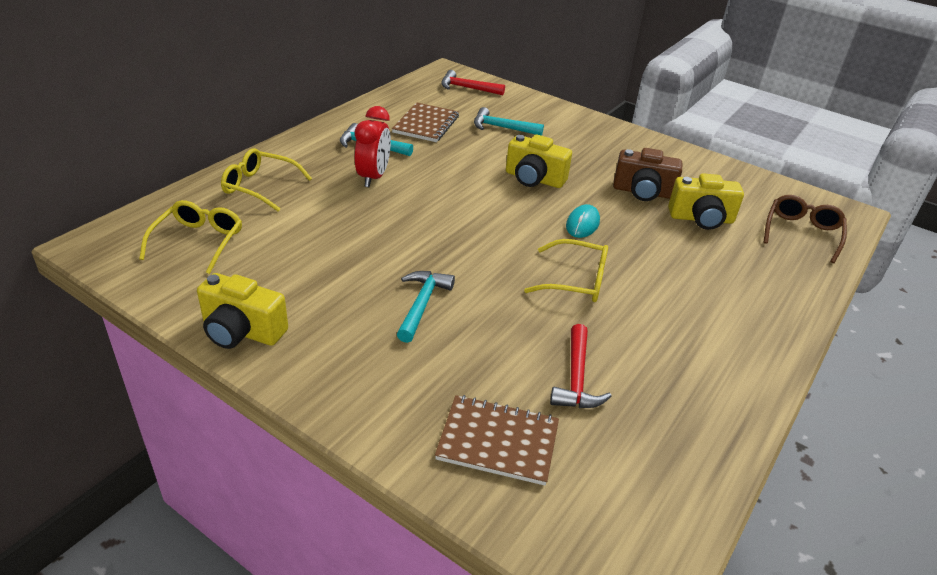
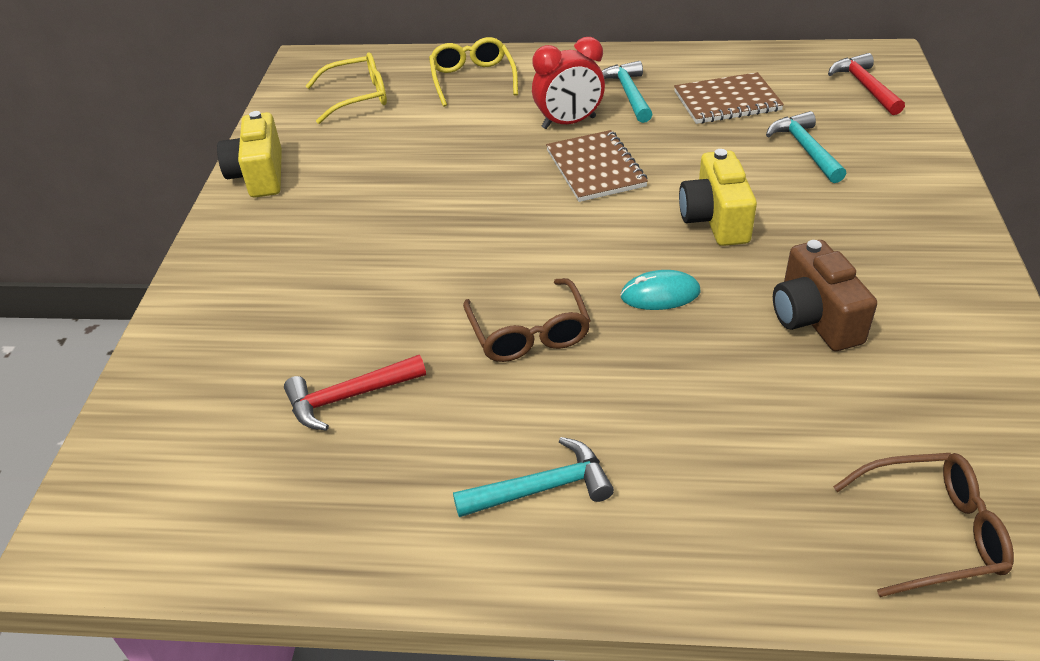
camera: 65 degrees right, 5 degrees up
(422, 304) = (380, 247): turquoise hammer -> turquoise hammer (541, 488)
(498, 441) = (216, 377): brown notebook -> brown notebook (595, 168)
(576, 281) = (529, 333): yellow glasses -> brown glasses
(701, 219) = (817, 398): yellow camera -> none

